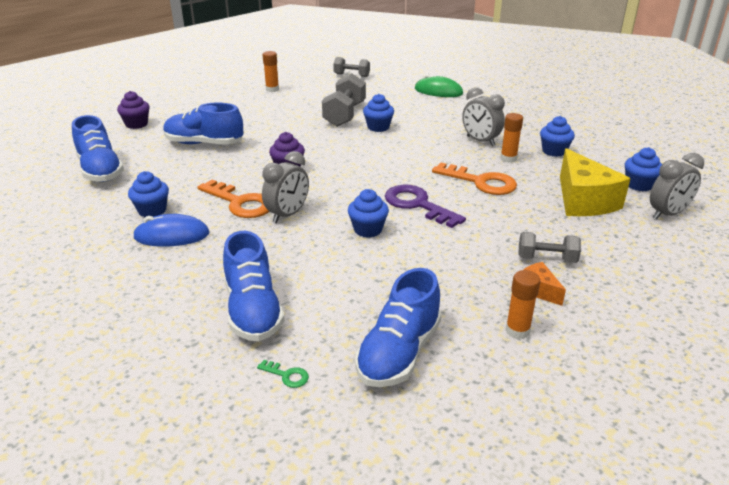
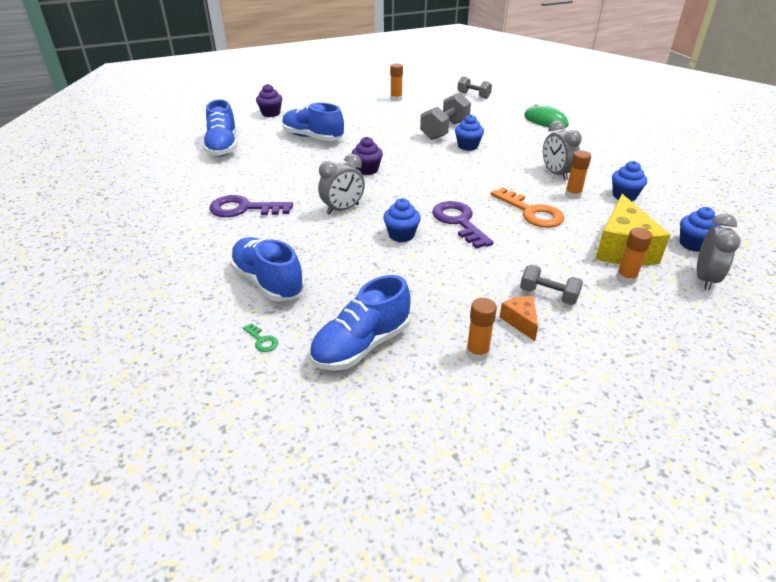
camera: 20 degrees right, 5 degrees up
(152, 210) = (241, 186): blue cupcake -> none
(172, 235) = (243, 209): blue mouse -> purple key
(240, 203) = (311, 192): orange key -> none
(253, 310) = (268, 282): blue shoe -> blue shoe turned 135 degrees clockwise
(603, 228) = (626, 278): none -> orange glue stick
(667, 214) = (705, 279): grey clock -> grey clock turned 60 degrees counterclockwise

